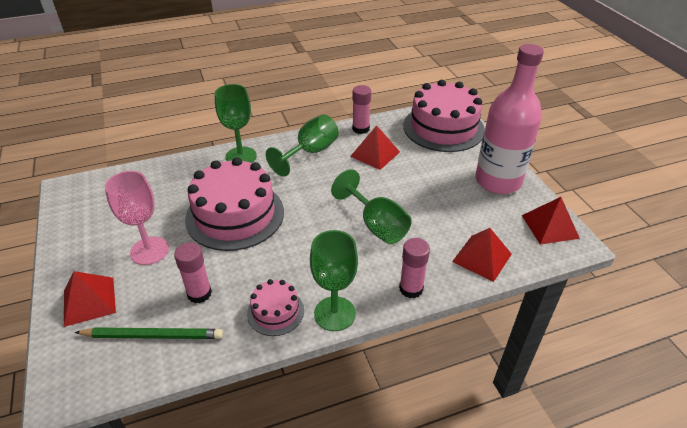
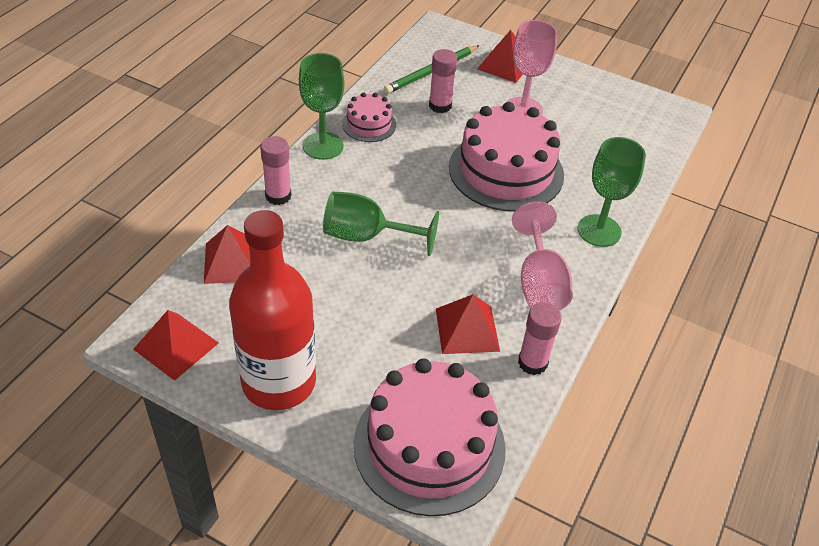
camera: 135 degrees right, 5 degrees up
(310, 152) = (539, 283): green goblet -> pink goblet
(498, 181) = (279, 382): pink bottle -> red bottle

